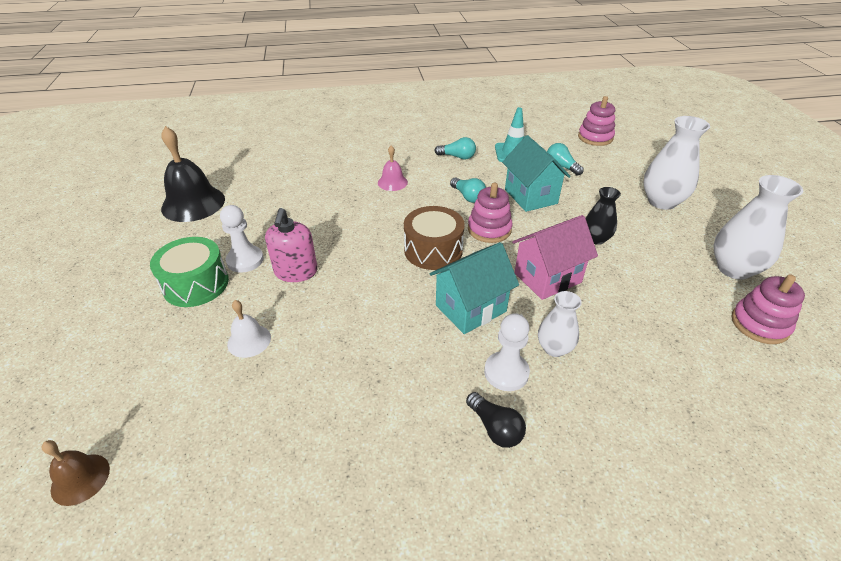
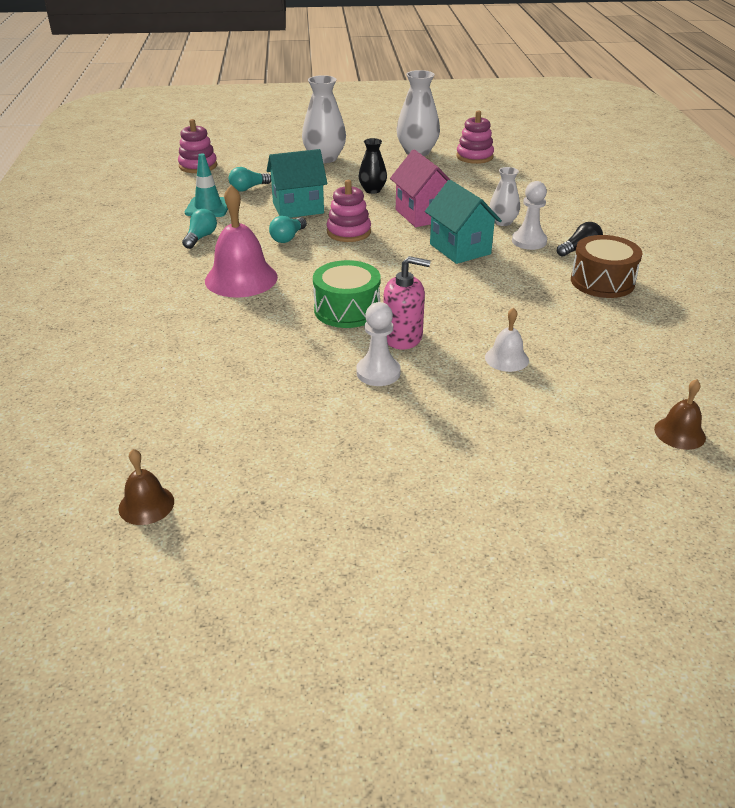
camera: 85 degrees left, 5 degrees down
(139, 183) = (146, 504): none -> brown bell
(193, 203) = (236, 432): black bell -> none
(196, 284) = (419, 404): green drum -> green drum (347, 310)
(392, 182) = (241, 278): pink bell -> pink bell, size x1.91
(433, 250) = (377, 261): brown drum -> brown drum (602, 281)
(468, 197) = (288, 238): turquoise light bulb -> turquoise light bulb turned 150 degrees clockwise

